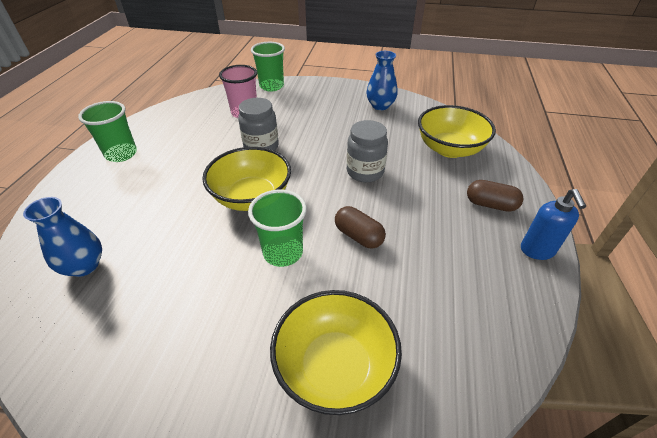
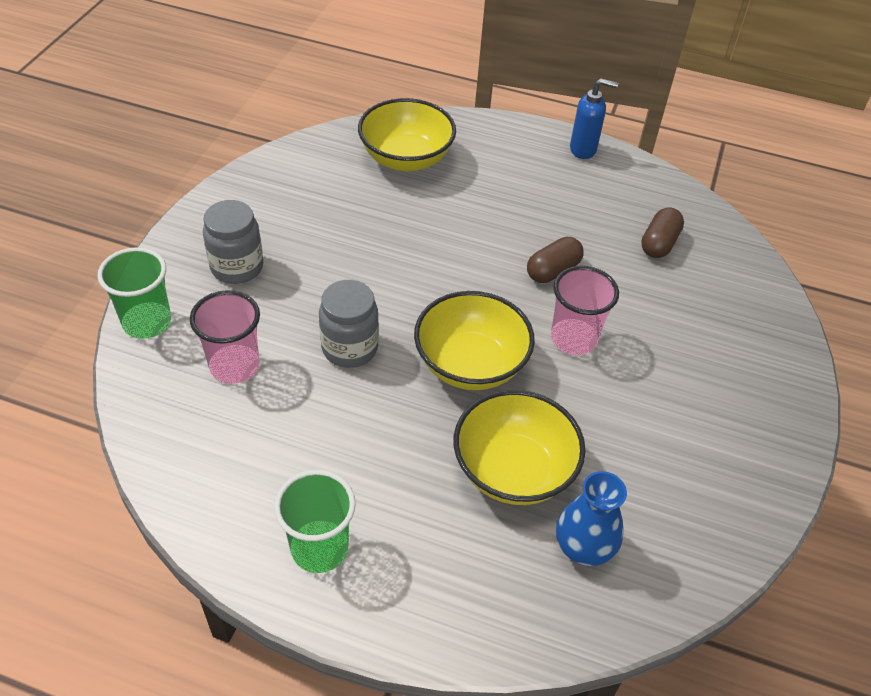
camera: 85 degrees left, 5 degrees up
(283, 252) = (573, 339): green cup -> pink cup
(335, 367) = (710, 314): yellow bowl -> yellow bowl (513, 470)
(365, 172) = (437, 244): grey jar -> grey jar (237, 267)
(380, 106) = (274, 197): blue vase -> none
(490, 205) = (515, 158): brown capsule -> brown capsule (659, 243)

